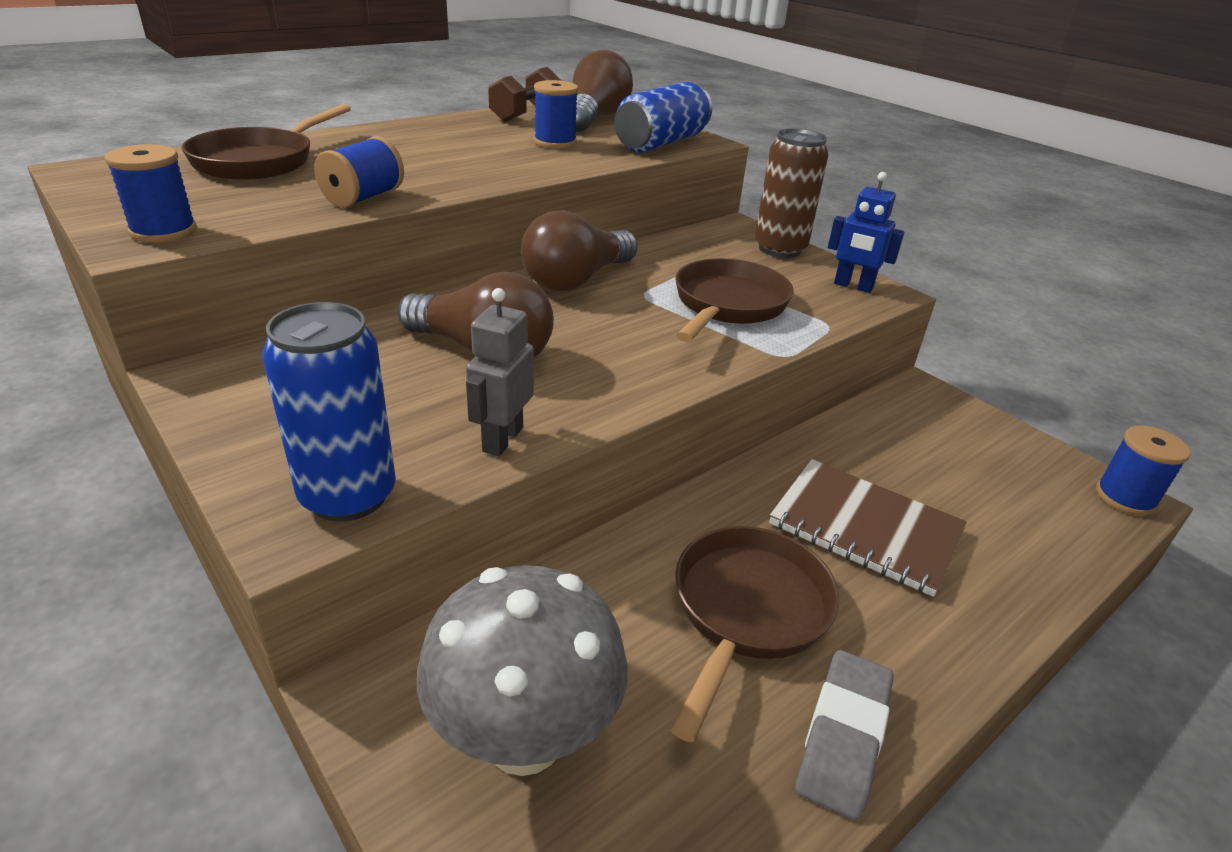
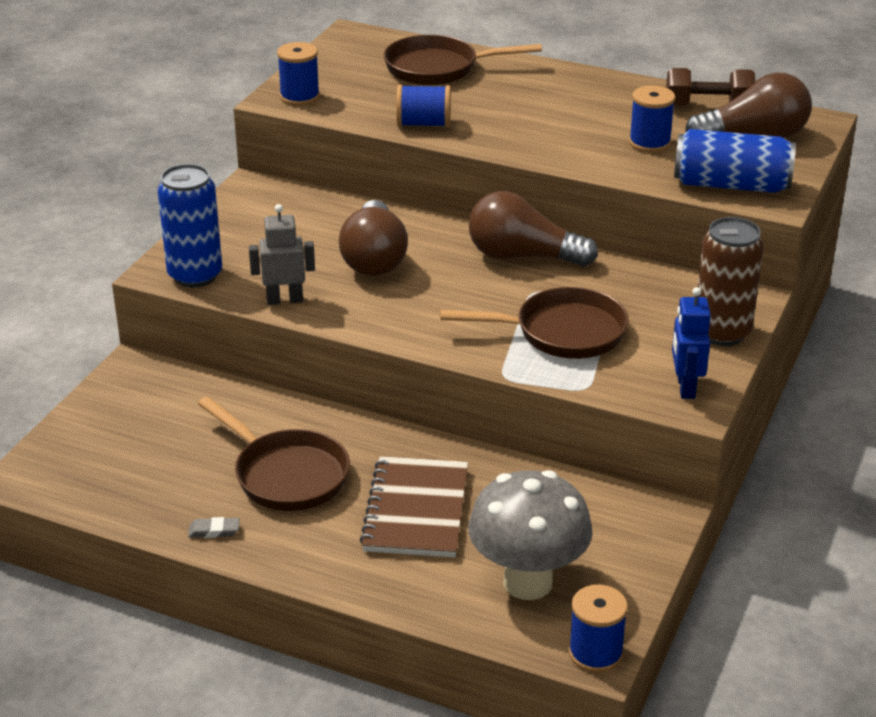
camera: 65 degrees right, 0 degrees up
(524, 738) = (140, 424): grey mushroom -> grey mushroom (527, 582)
(747, 611) = (286, 475): brown pan -> brown pan turned 45 degrees clockwise
(843, 737) = (214, 531): grey eraser -> grey eraser, size x0.50

